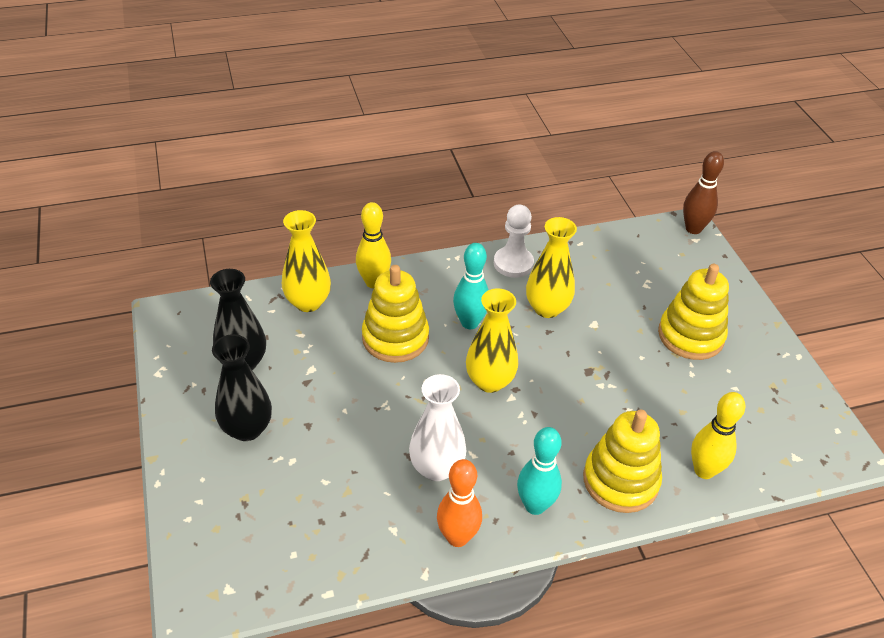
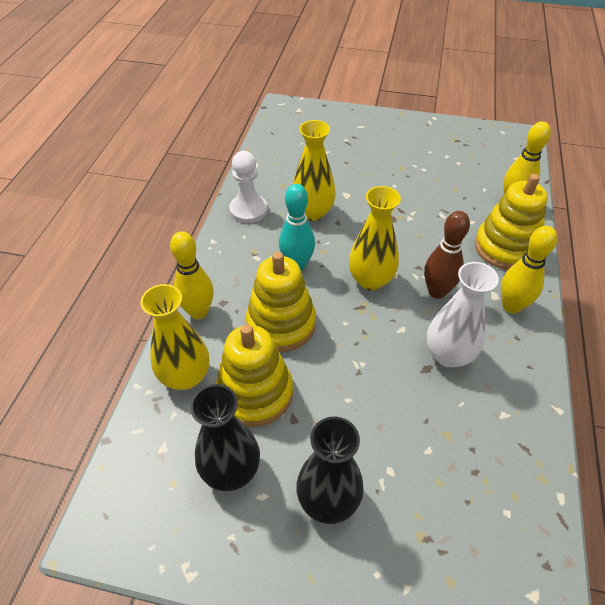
camera: 60 degrees left, 5 degrees up
(457, 537) = (527, 370): orange bowling pin -> none
(535, 505) = (511, 306): turquoise bowling pin -> yellow bowling pin
(690, 336) = (388, 153): yellow stacking toy -> yellow stacking toy (255, 393)
(693, 229) = (287, 106): brown bowling pin -> brown bowling pin (437, 291)

